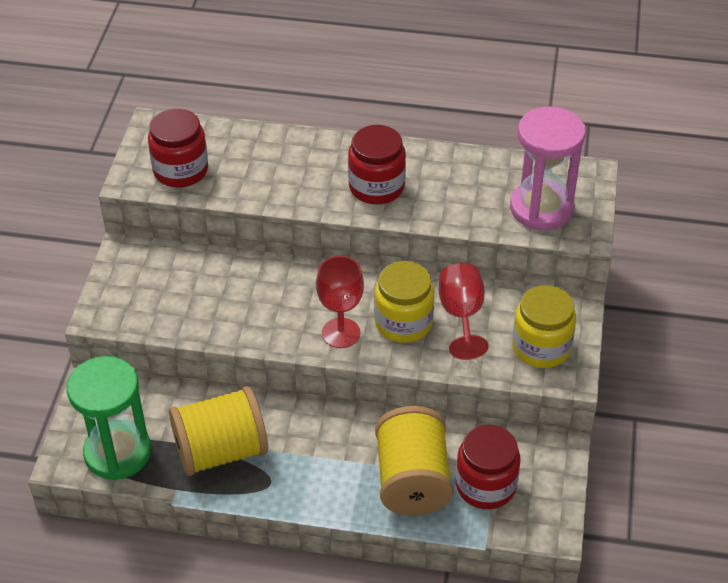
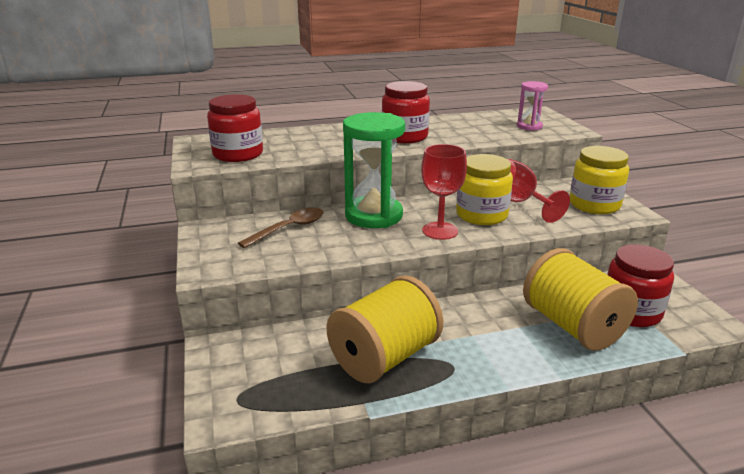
camera: 25 degrees left, 20 degrees down
(118, 452) = (277, 391): green hourglass -> green hourglass (373, 215)
(200, 279) = (288, 229): none -> brown spoon
(541, 208) = (529, 126): pink hourglass -> pink hourglass, size x0.51

